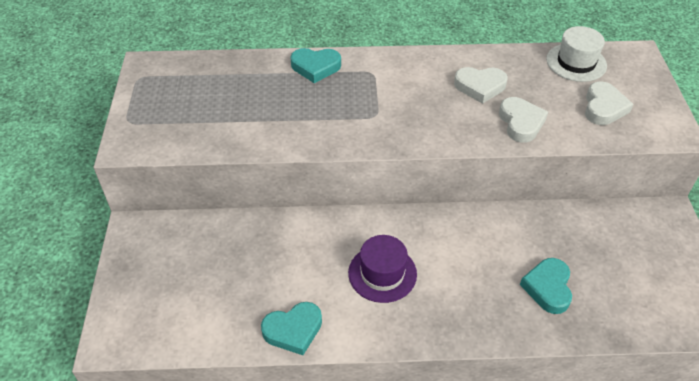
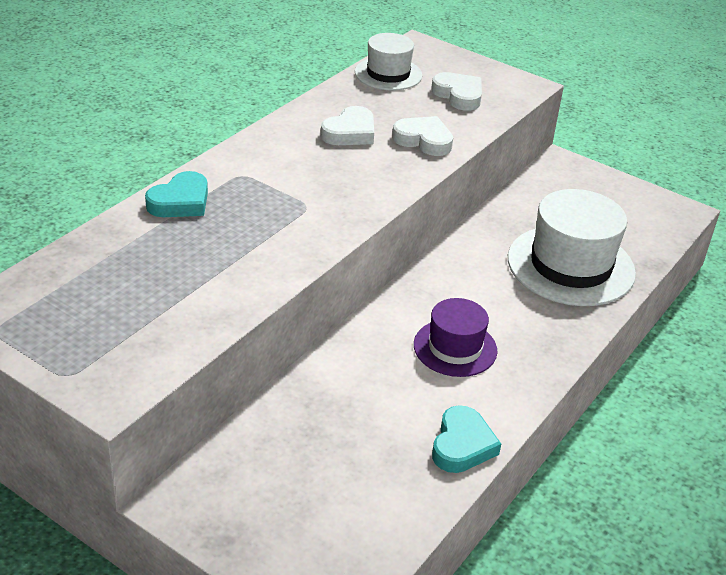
camera: 55 degrees left, 10 degrees down
(548, 288) = (570, 265): turquoise heart -> white hat

